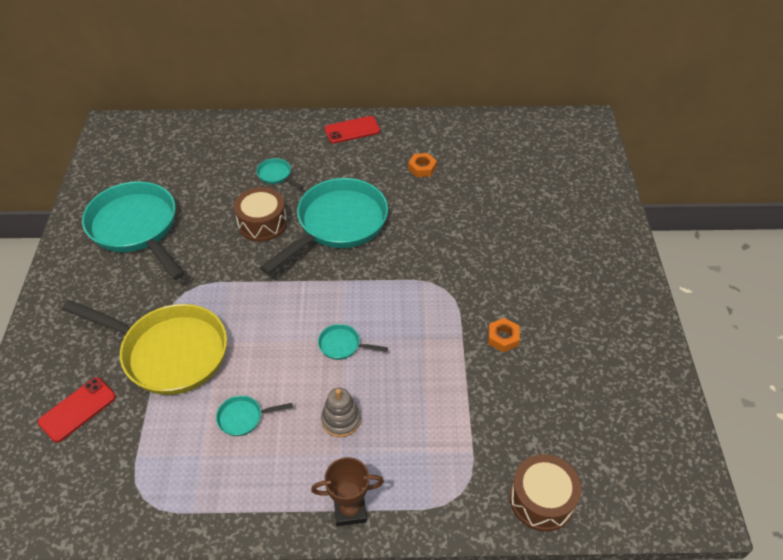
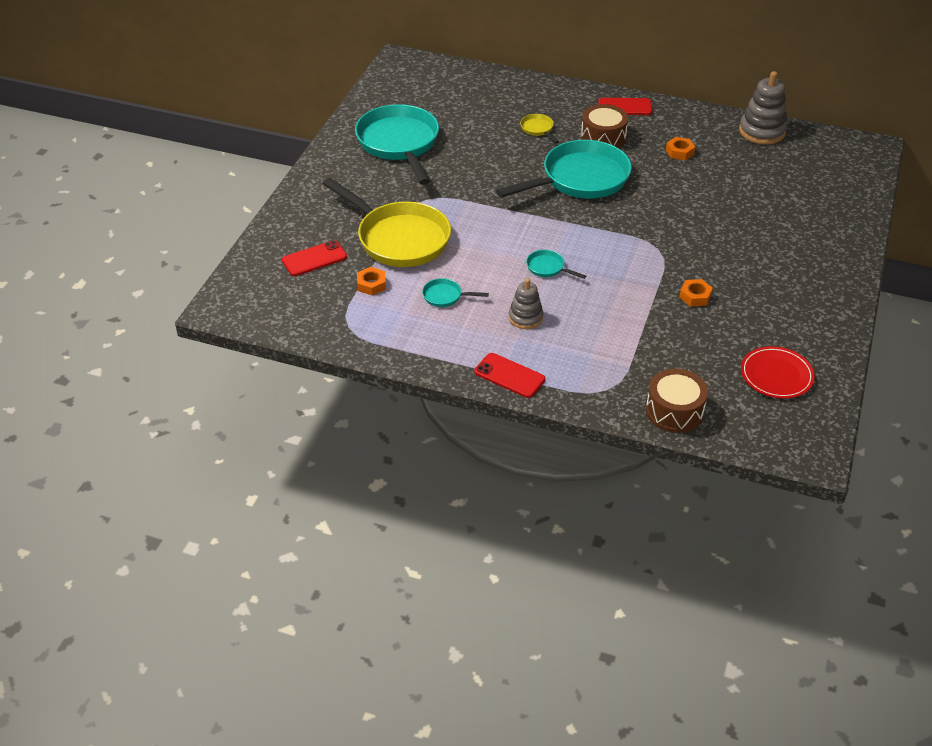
camera: 20 degrees right, 5 degrees down
(154, 427) = (371, 284): none -> orange nut
(262, 223) = (511, 164): brown drum -> brown drum (603, 138)
(276, 175) = (538, 129): turquoise pan -> yellow pan
(350, 510) = (509, 376): brown trophy -> red phone
(487, 127) = (762, 131): none -> grey stacking toy
(621, 415) = (776, 375): none -> red plate

